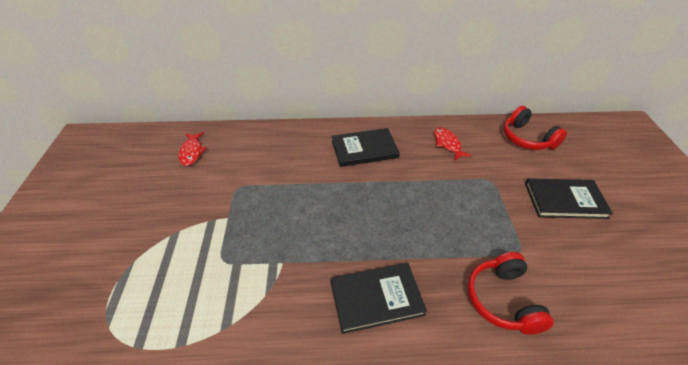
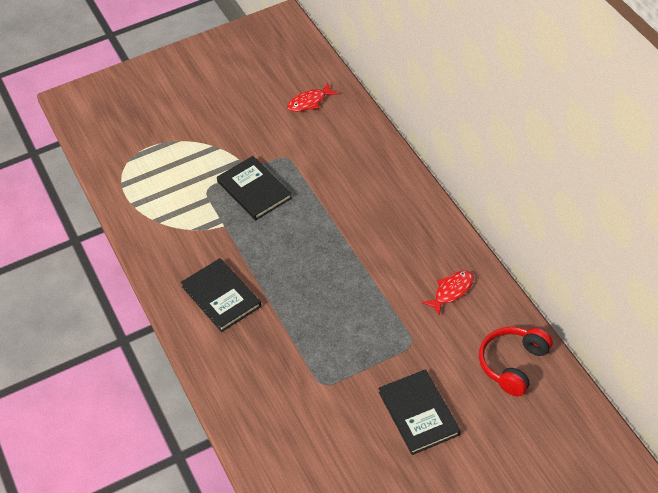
camera: 70 degrees right, 5 degrees up
(364, 149) = (396, 224): black book -> black book (254, 190)
(503, 300) = (261, 380): red headphones -> none

